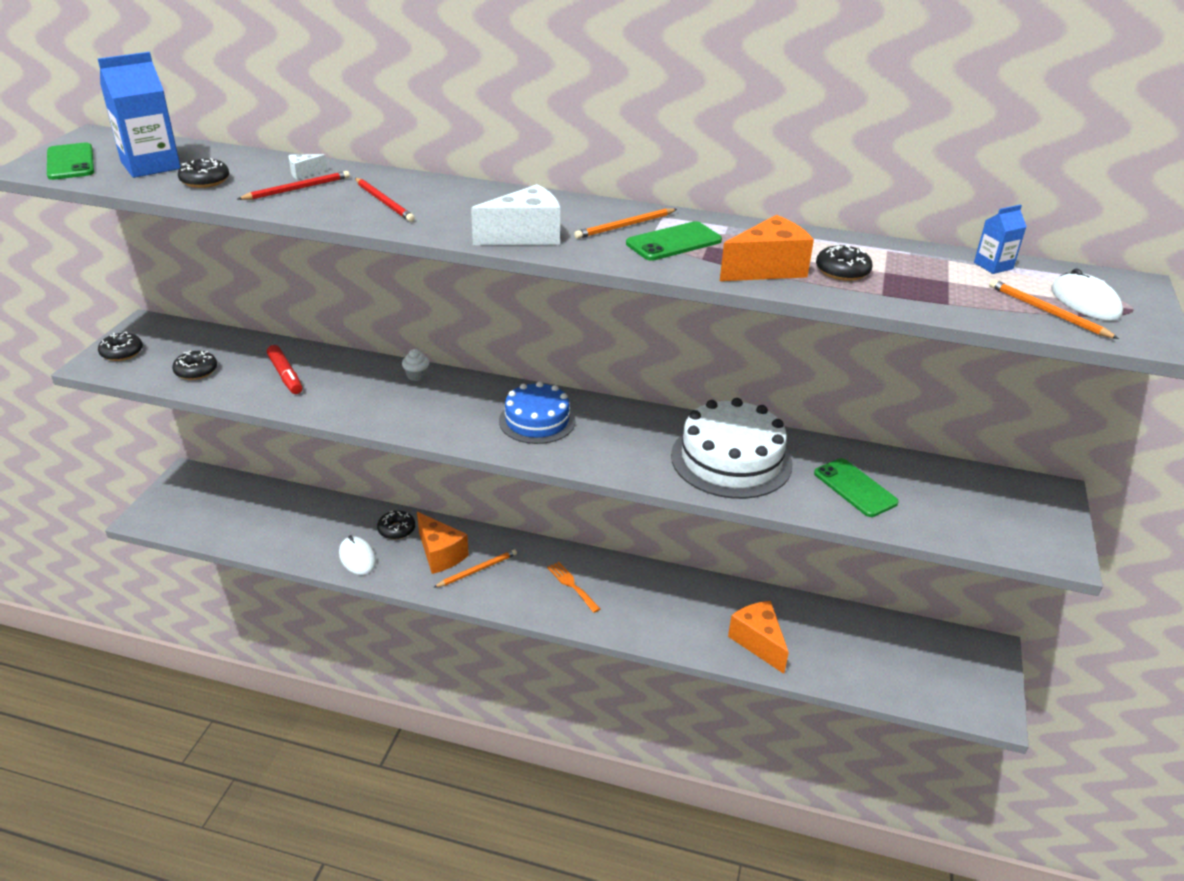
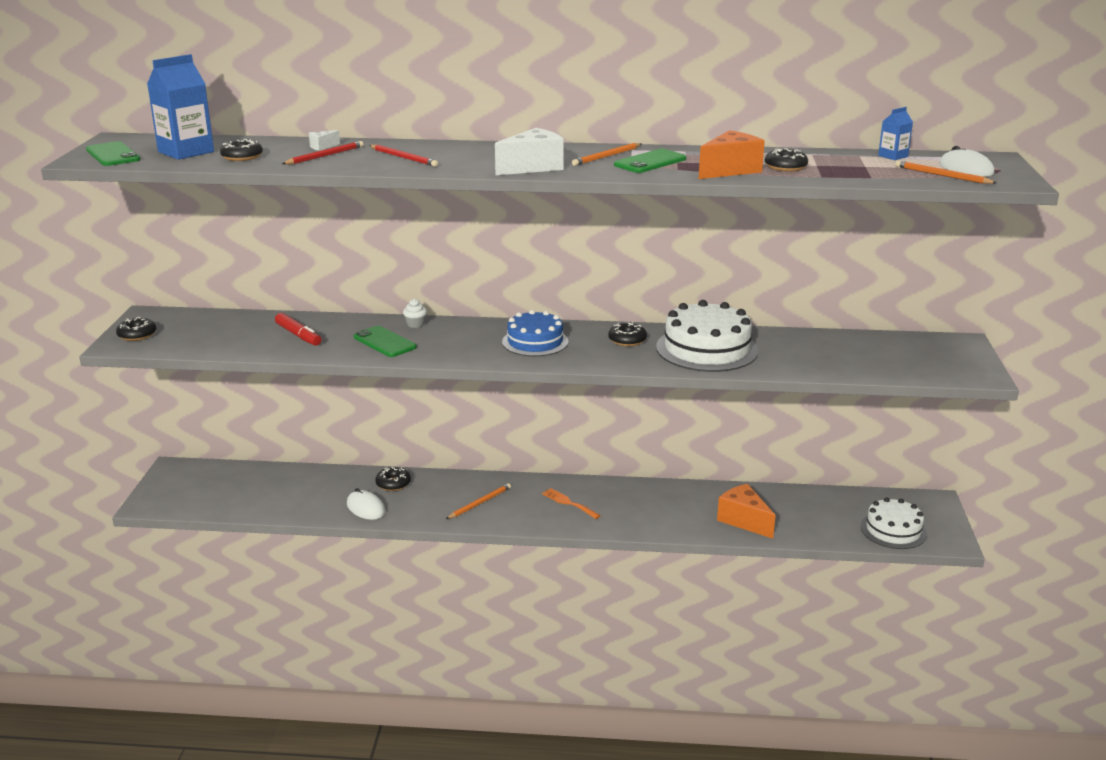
camera: 10 degrees left, 10 degrees down
(196, 371) = (215, 340): black donut -> black donut (627, 340)
(440, 554) = (441, 496): orange cheese -> none
(855, 488) = (812, 355): green phone -> green phone (385, 342)
(928, 685) = (893, 530): none -> white cake

